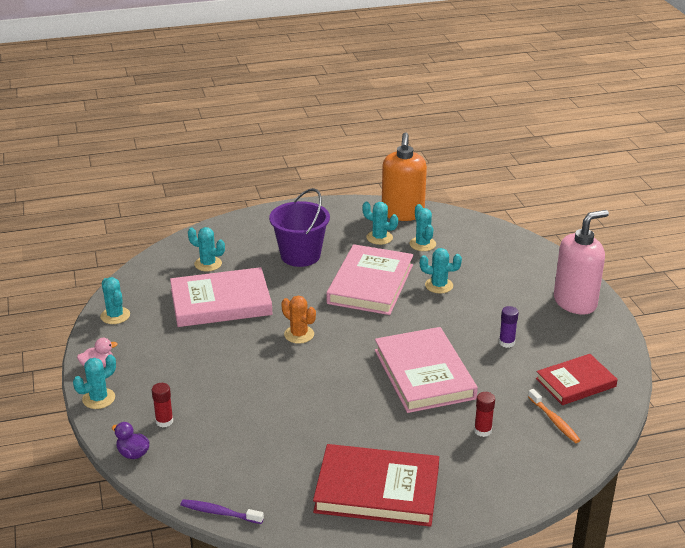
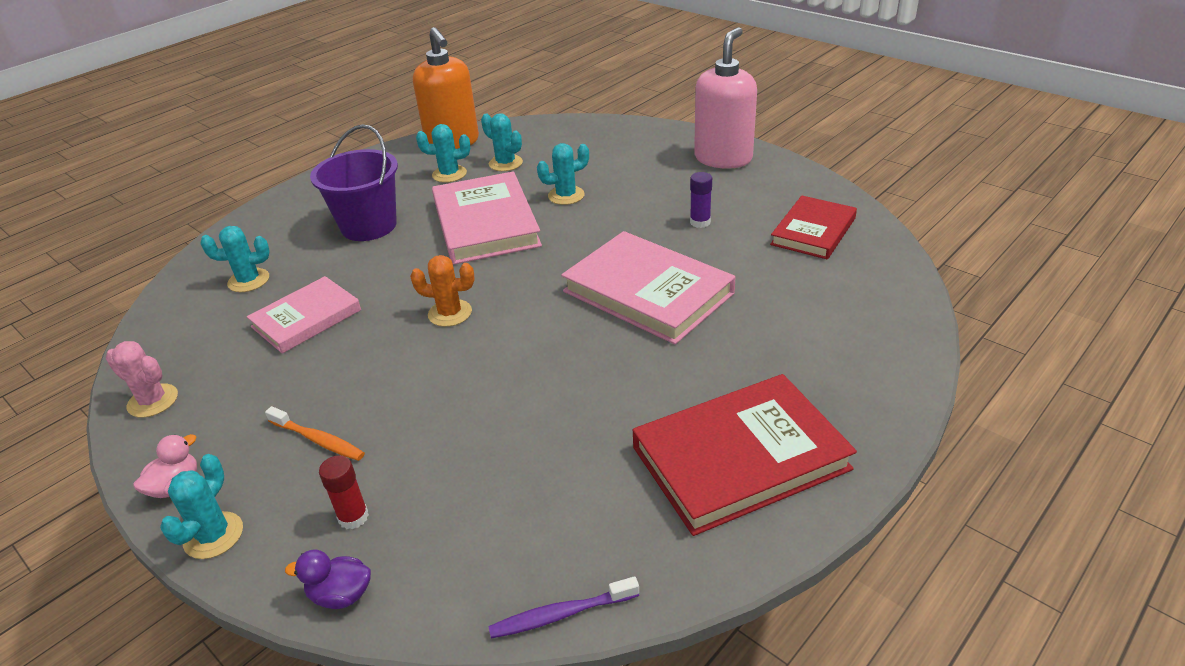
camera: 30 degrees left, 5 degrees up
(115, 316) = (153, 401): turquoise cactus -> pink cactus
(221, 302) = (306, 318): pink book -> pink book, size x0.64
(482, 430) = (779, 324): red glue stick -> none
(554, 421) = (838, 278): orange toothbrush -> orange toothbrush (318, 440)

